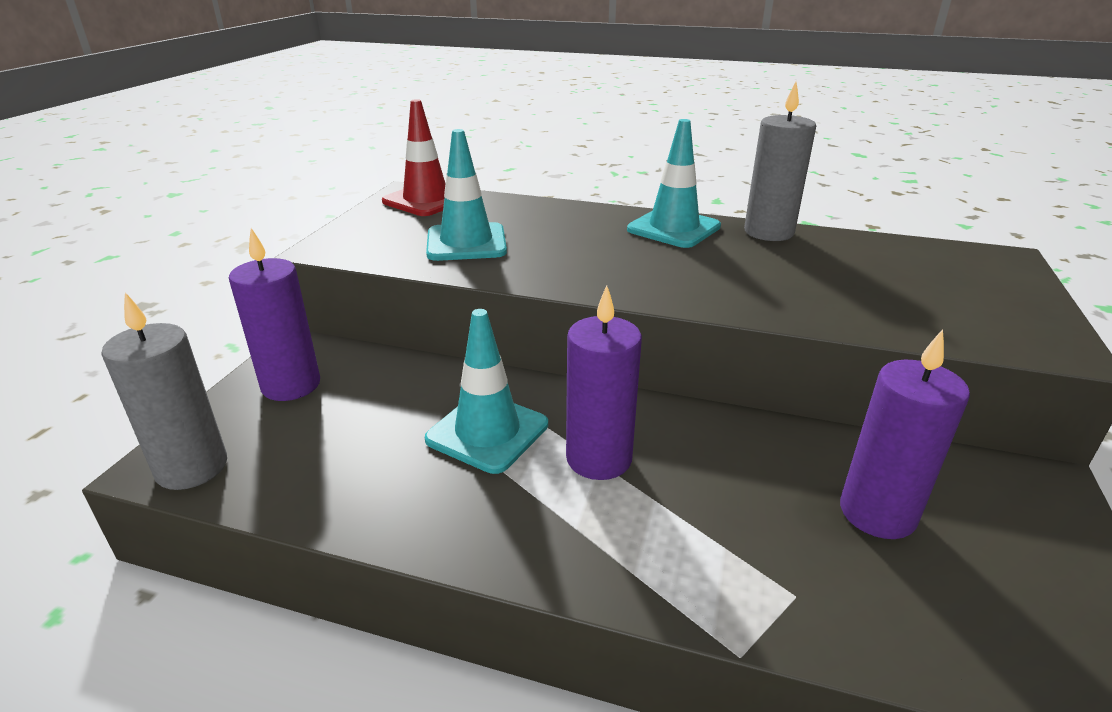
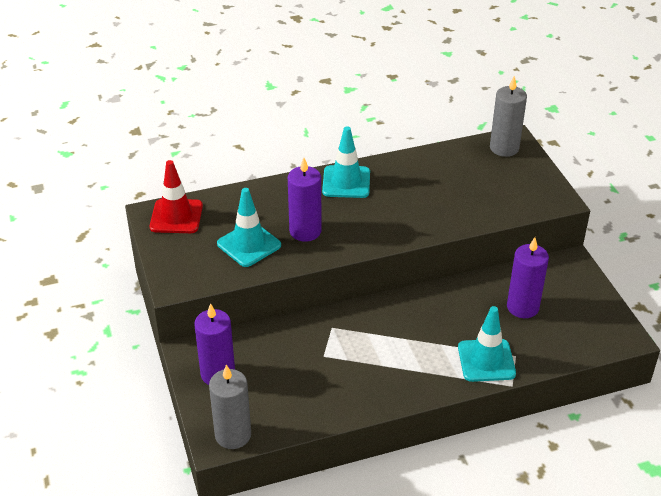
camera: 35 degrees left, 10 degrees up
(487, 432) = (344, 349): turquoise traffic cone -> turquoise traffic cone (486, 360)
(599, 458) = (403, 337): purple candle -> purple candle (305, 231)
(768, 232) = (396, 164): grey candle -> grey candle (504, 148)

